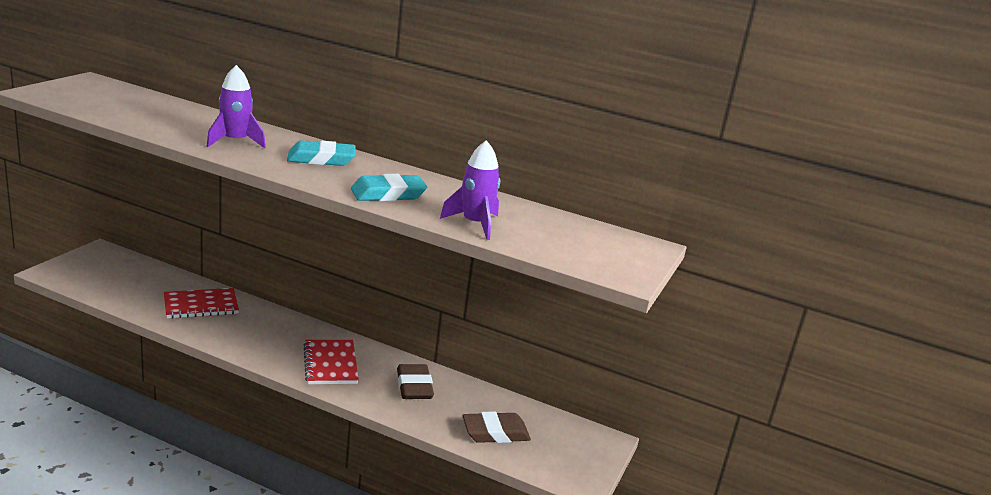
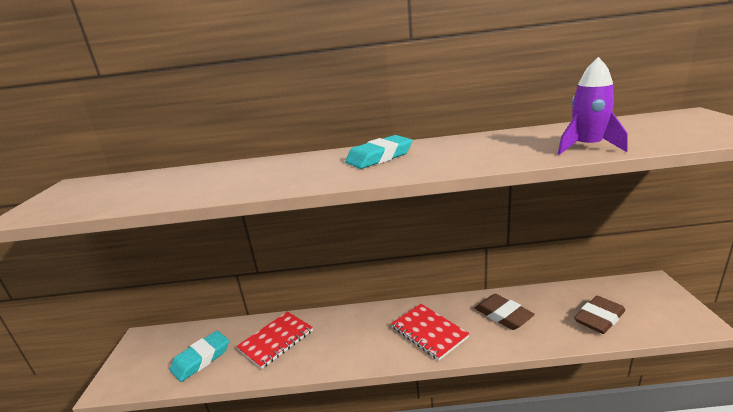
camera: 20 degrees left, 0 degrees up
(235, 141) = (289, 174): purple rocket -> none
(388, 194) = (483, 156): turquoise eraser -> turquoise eraser (201, 359)

